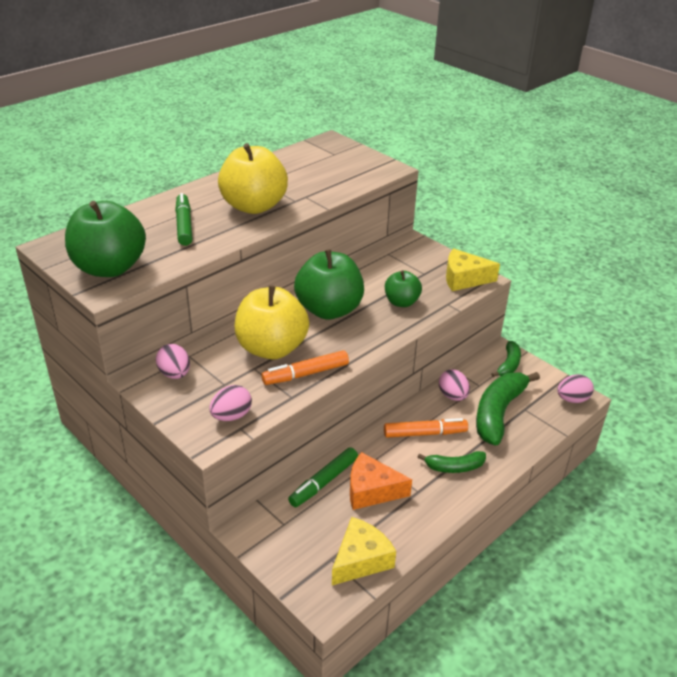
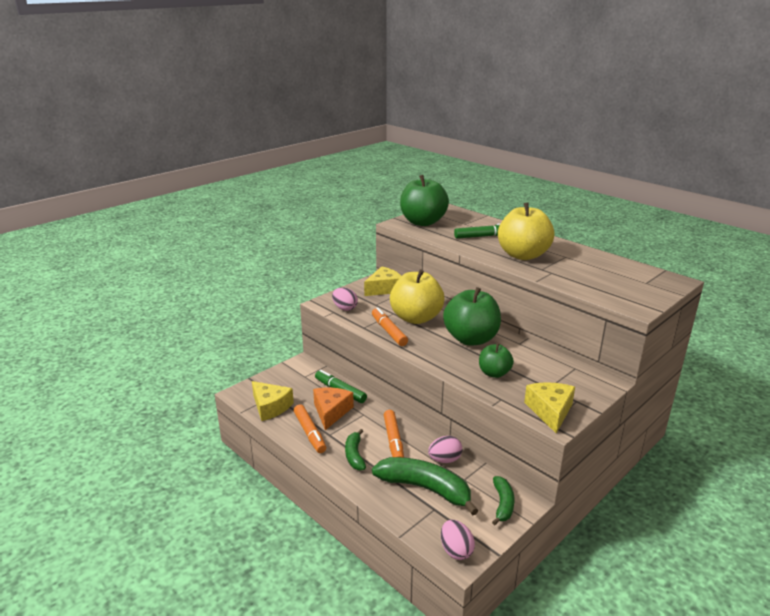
camera: 90 degrees right, 10 degrees down
(175, 374) = (384, 289): pink egg -> yellow cheese
(417, 511) = (310, 433): none -> orange marker
(508, 365) = (503, 504): green banana -> green banana turned 105 degrees counterclockwise

